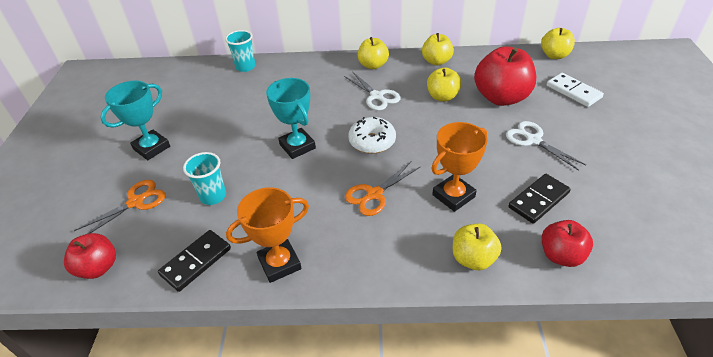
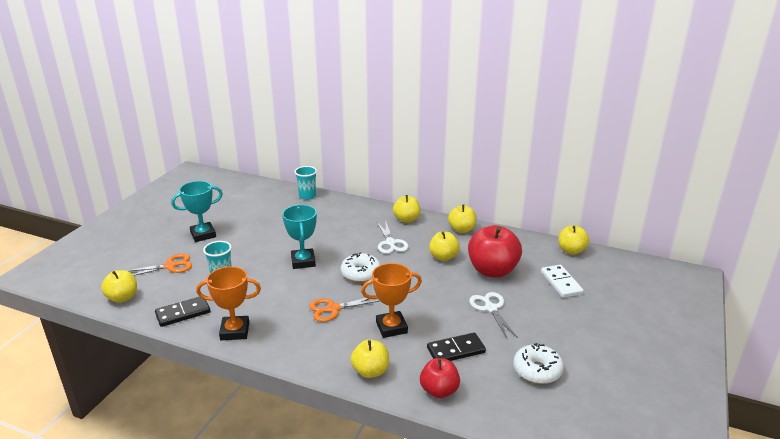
camera: 20 degrees right, 15 degrees down
(98, 267) = (123, 298): red apple -> yellow apple
(632, 195) = (537, 370): none -> white donut

